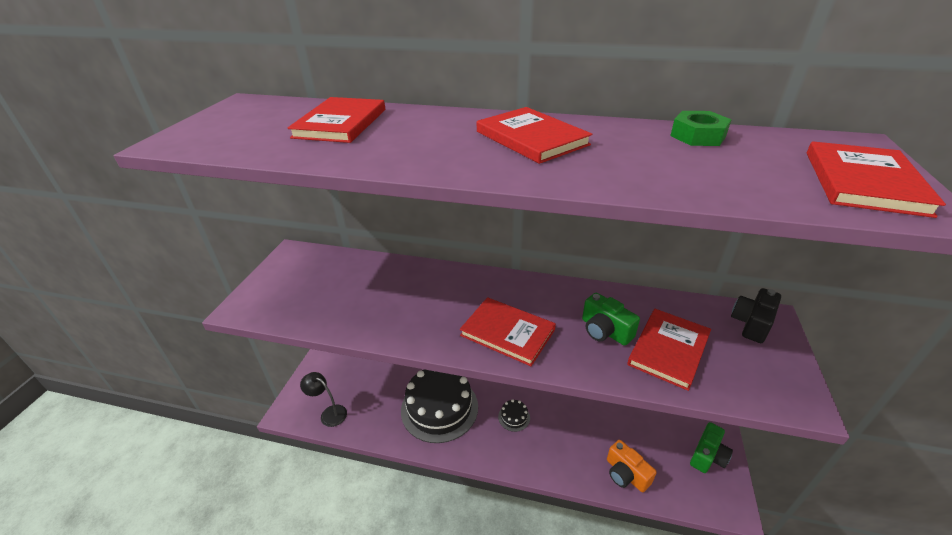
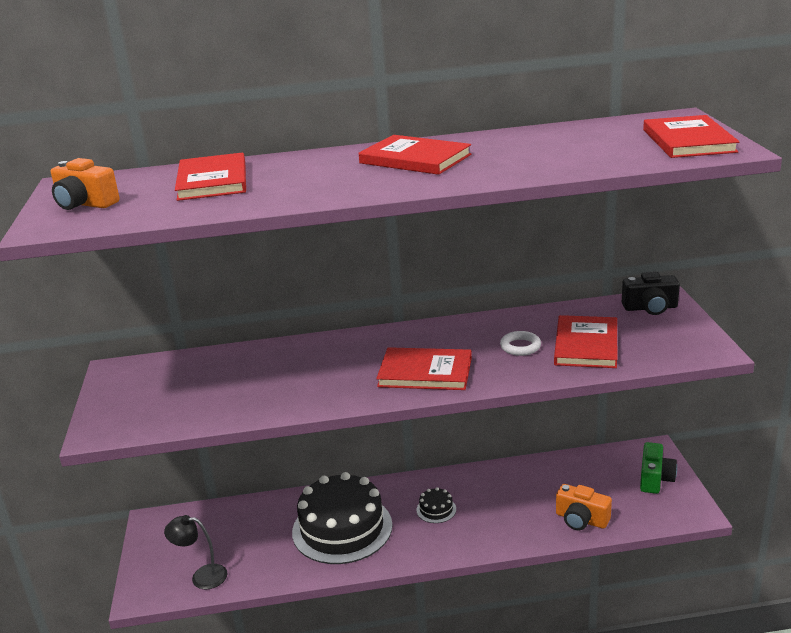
camera: 20 degrees left, 10 degrees down
(226, 125) = (85, 204): none -> orange camera
(605, 331) = (520, 346): green camera -> white ring
(698, 136) = (555, 133): green nut -> none
(751, 323) = (650, 308): black camera -> black camera turned 105 degrees counterclockwise

